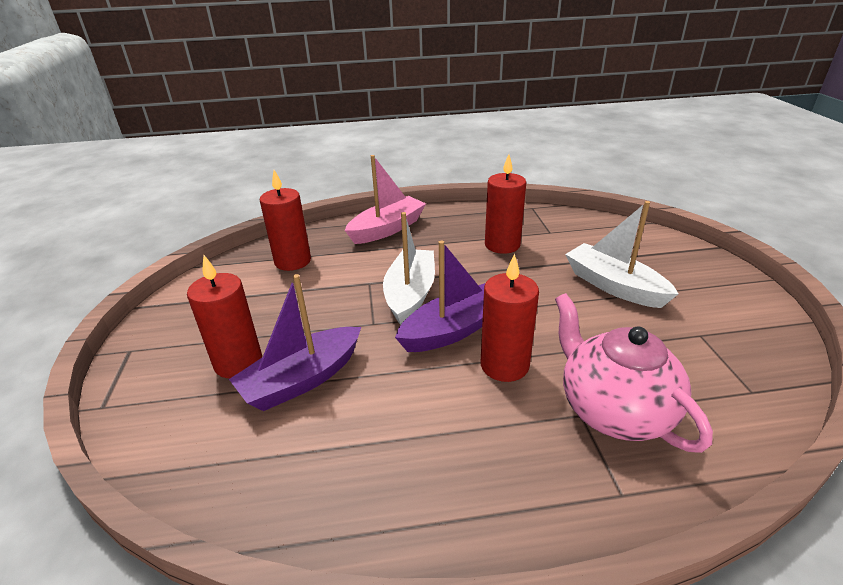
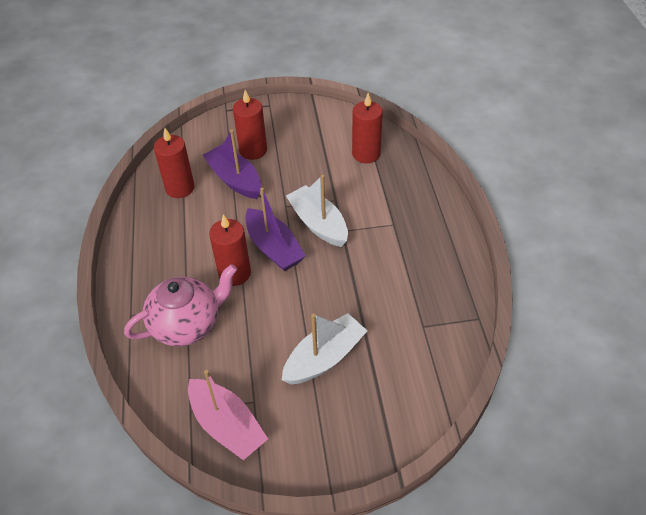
camera: 90 degrees right, 15 degrees up
(387, 229) = (421, 204): pink boat -> pink boat (227, 426)
(410, 294) = (318, 224): white boat -> white boat turned 135 degrees counterclockwise
(502, 245) = (395, 285): red candle -> red candle (180, 188)

